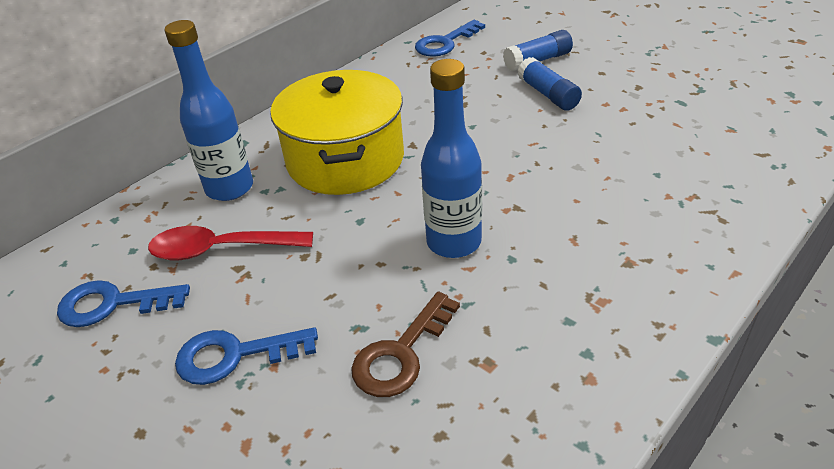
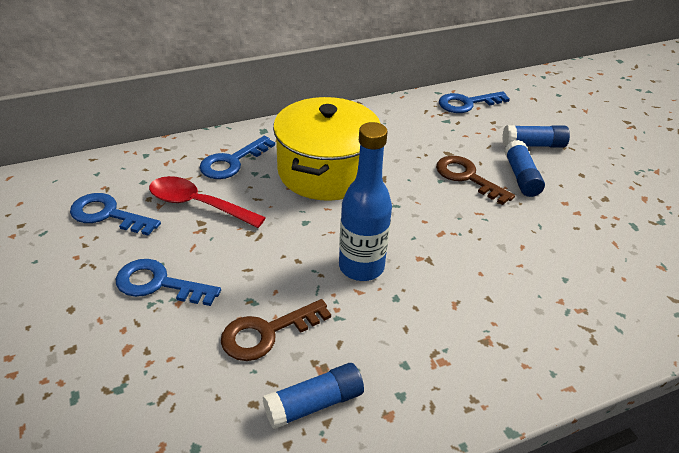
camera: 20 degrees right, 0 degrees up
(229, 188) = (232, 162): blue bottle -> blue key
(497, 113) = (467, 177): none -> brown key
(506, 404) = (314, 404): none -> blue glue stick

